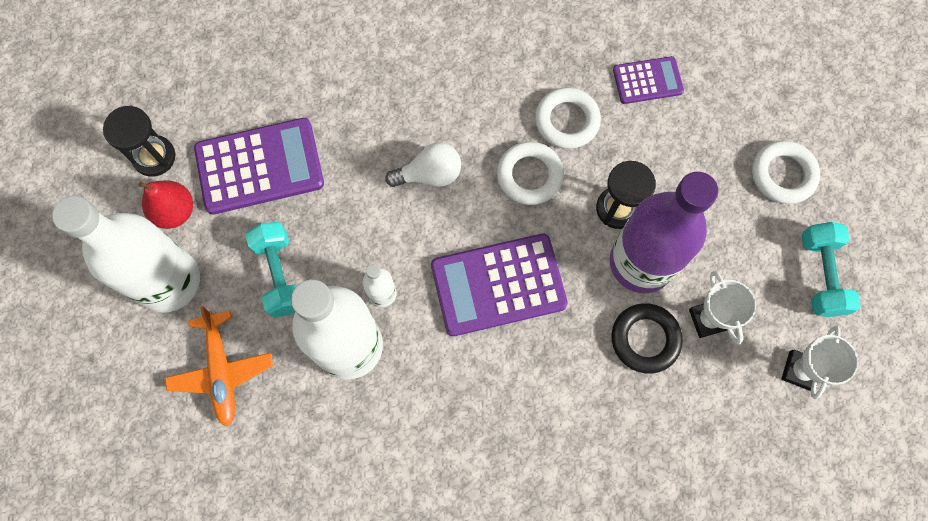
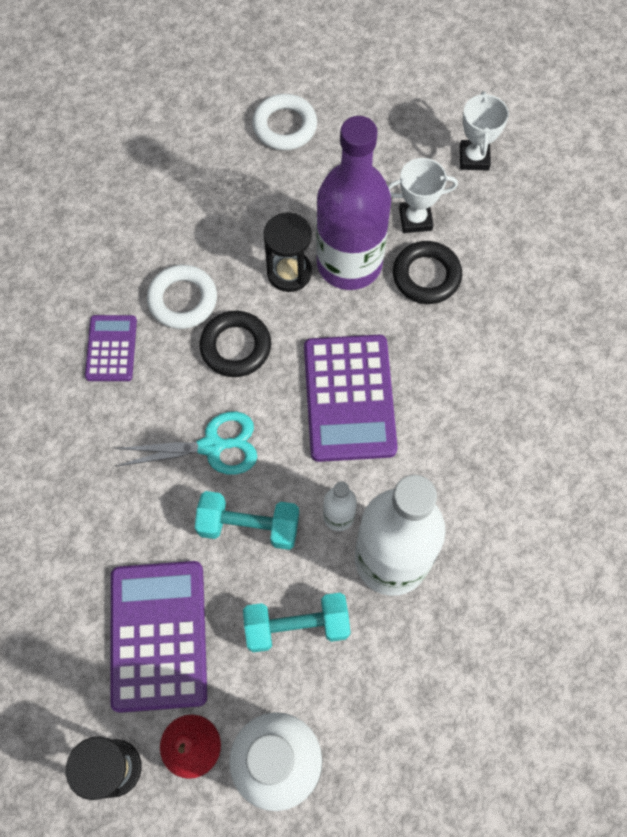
camera: 80 degrees left, 5 degrees down
(222, 370) = (398, 706): orange plane -> none
(429, 174) = (212, 446): white light bulb -> turquoise scissors
(529, 175) = (236, 347): white ring -> black ring
(647, 81) = (157, 217): purple calculator -> purple calculator (111, 348)
(800, 370) = (474, 158): white trophy -> white trophy turned 60 degrees clockwise
(821, 275) = (388, 120): turquoise dumbbell -> turquoise dumbbell (249, 526)

